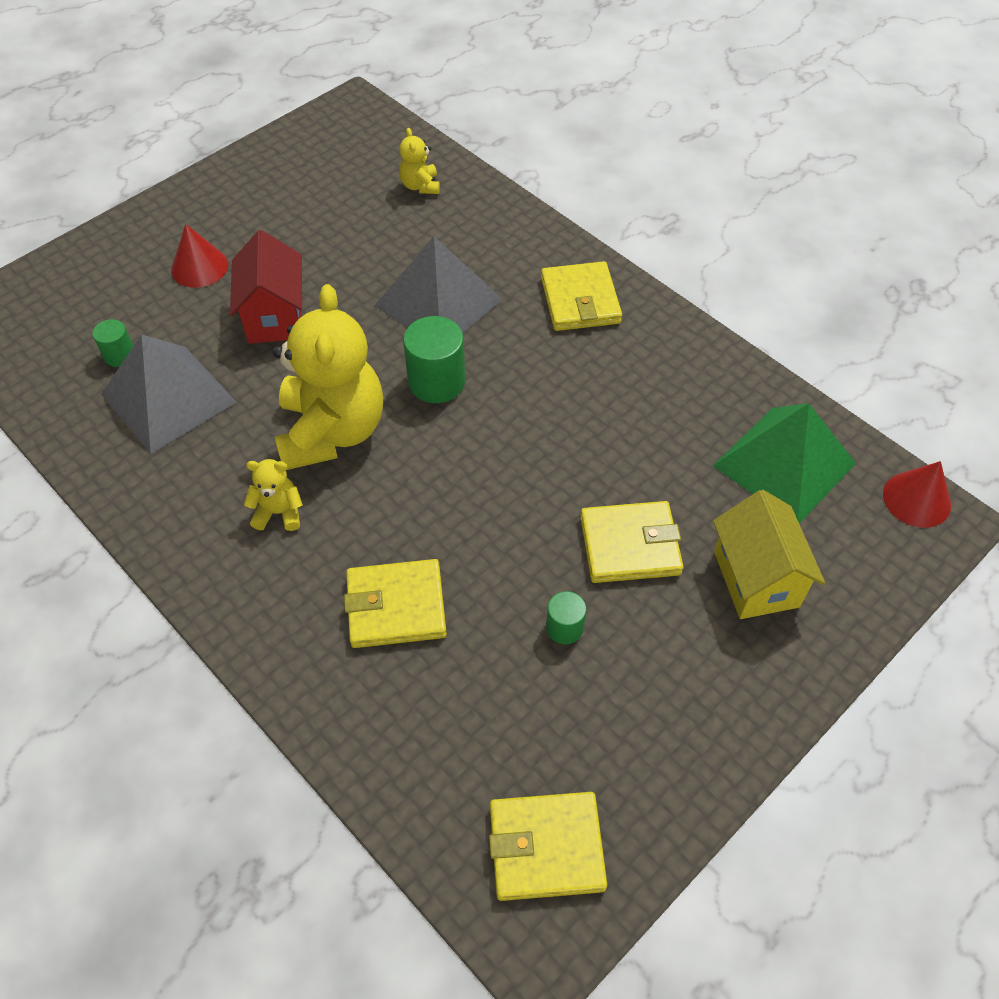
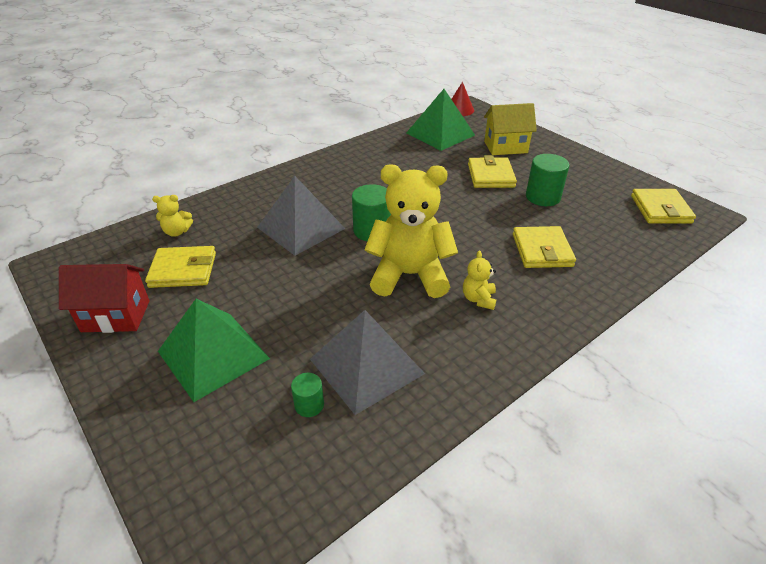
camera: 85 degrees left, 15 degrees down
(199, 267) = (213, 355): red cone -> green pyramid
(275, 317) = (291, 305): red house -> red house (116, 316)
(564, 627) = (543, 197): green cylinder -> green cylinder, size x1.79
(580, 300) = (316, 177): yellow wallet -> yellow wallet (183, 270)

